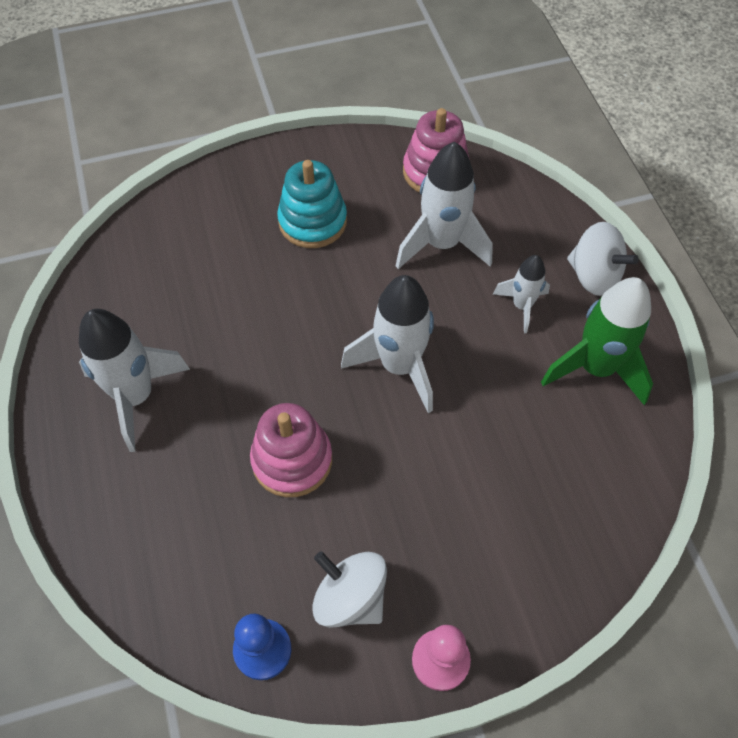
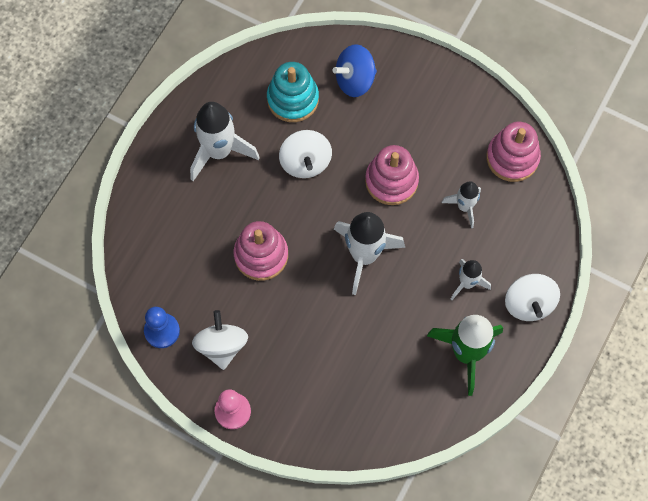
camera: 45 degrees right, 10 degrees up
(215, 220) = (355, 80): none -> blue spinning top
(243, 330) = (305, 162): none -> white spinning top
(312, 221) = (407, 128): turquoise stacking toy -> turquoise stacking toy (293, 99)
(349, 277) = (391, 181): none -> pink stacking toy
(442, 244) = (464, 207): white rocket -> white rocket, size x0.57

